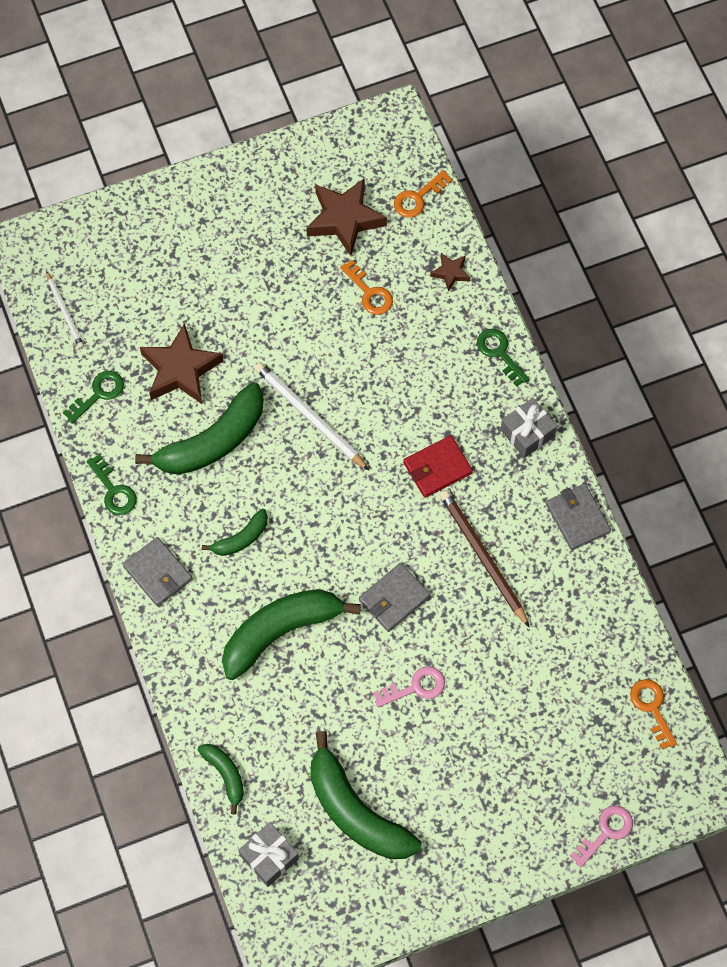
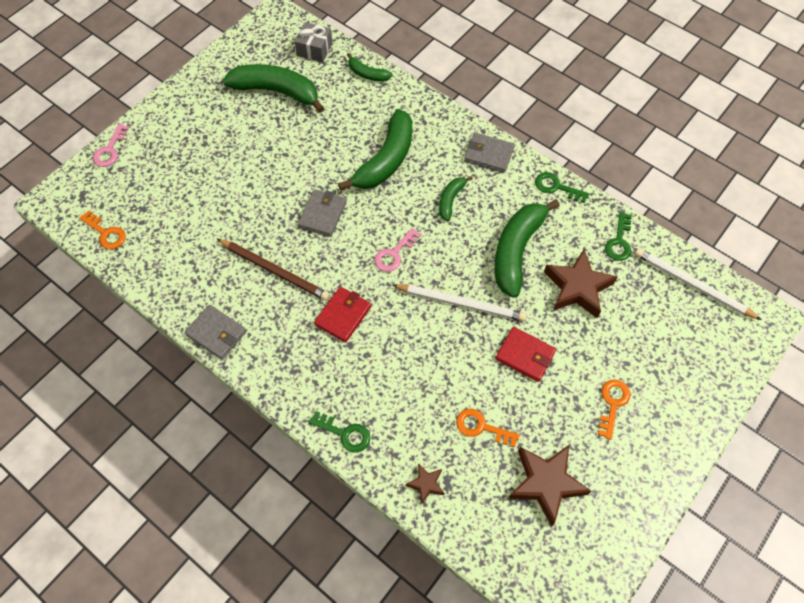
camera: 150 degrees right, 5 degrees down
(65, 312) = (692, 285): white pencil -> white pencil, size x1.68
(282, 333) = (525, 355): none -> red wallet
(415, 687) = (277, 170): pink key -> pink key (394, 254)
(418, 198) = (498, 543): orange key -> orange key (612, 404)
(527, 433) = (287, 378): grey gift -> none

